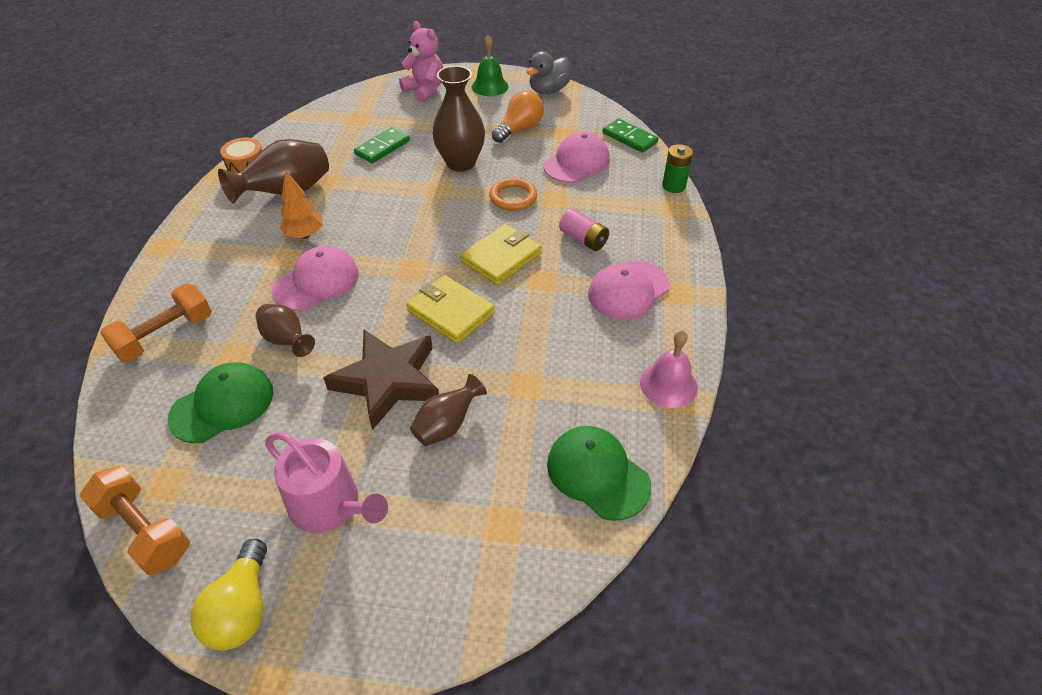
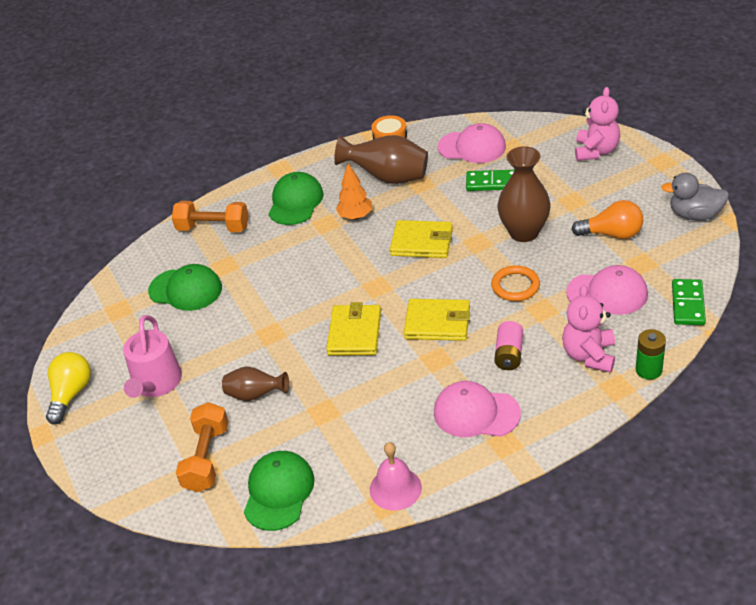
camera: 60 degrees right, 5 degrees down
(145, 530) = (86, 324): orange dumbbell -> orange dumbbell (206, 458)
(225, 260) = (295, 202): none -> green cap
(242, 608) = (71, 394): yellow light bulb -> yellow light bulb turned 135 degrees clockwise
(287, 341) = (256, 278): brown vase -> none
(317, 282) = (318, 253): pink cap -> pink cap (472, 147)
(388, 380) = (266, 344): brown star -> none
(395, 216) = (422, 242): none -> yellow wallet
(490, 86) = (652, 179): green bell -> none
(629, 203) = (589, 355): none -> pink teddy bear

